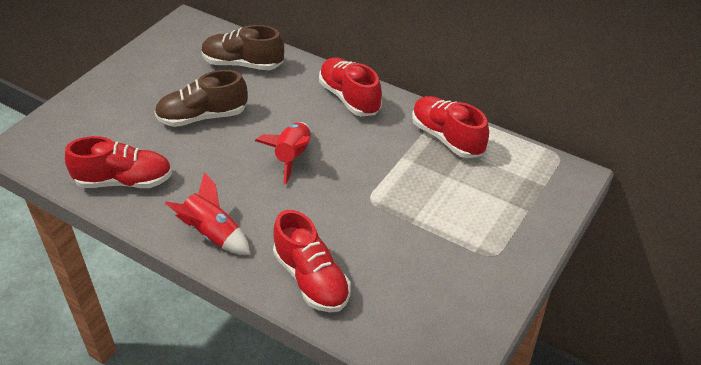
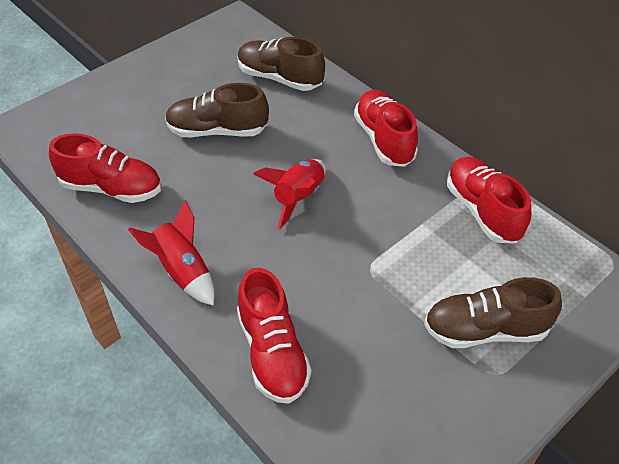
camera: 15 degrees right, 5 degrees up
(476, 226) = (485, 330): none -> brown shoe

